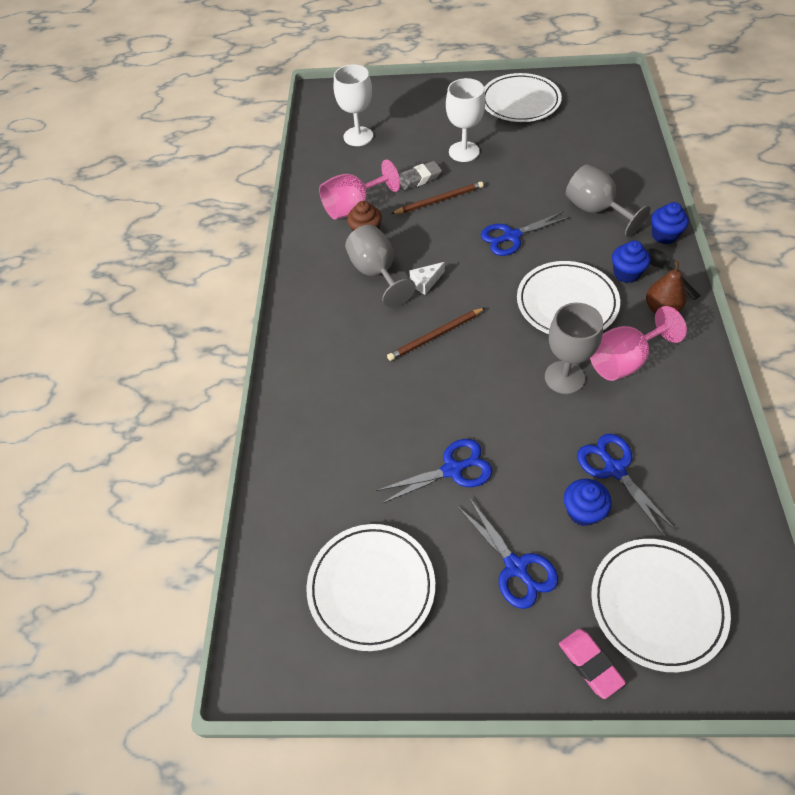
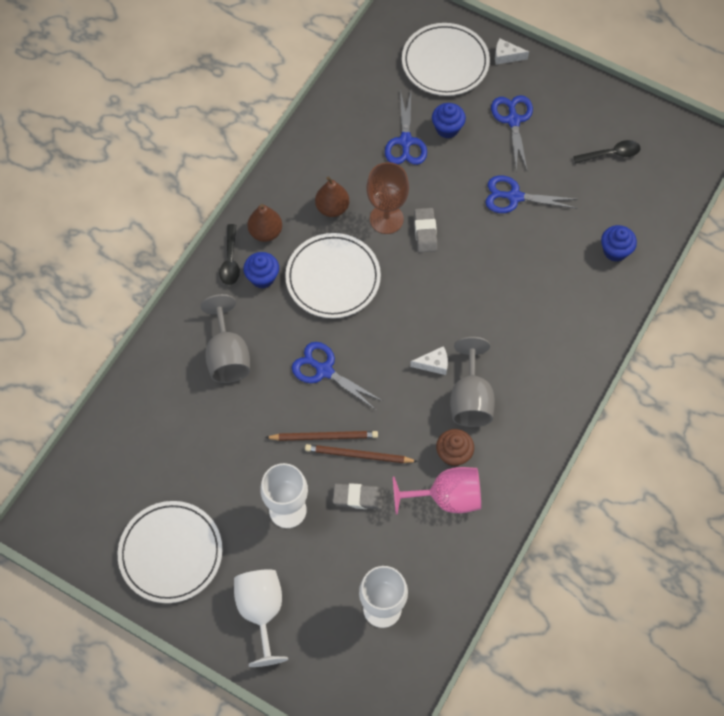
camera: 155 degrees left, 10 degrees up
(371, 587) = (611, 154): white plate -> black spoon
(435, 336) = (459, 307): brown pencil -> brown pencil (324, 437)
(436, 103) = (261, 611): none -> white goblet
(512, 236) = (324, 370): blue scissors -> blue scissors turned 150 degrees counterclockwise
(517, 385) = (425, 232): none -> grey eraser
(564, 377) = (386, 219): grey goblet -> brown goblet
(590, 664) = (506, 56): pink eraser -> white cheese
(624, 360) = (332, 208): pink goblet -> brown pear
(664, 235) = (197, 295): blue cupcake -> blue cupcake (615, 251)

